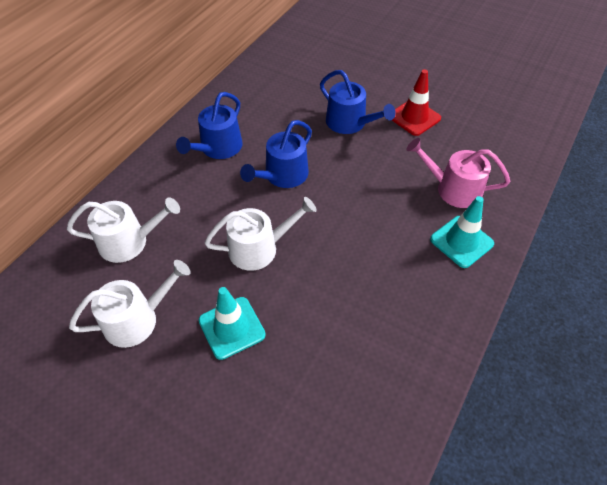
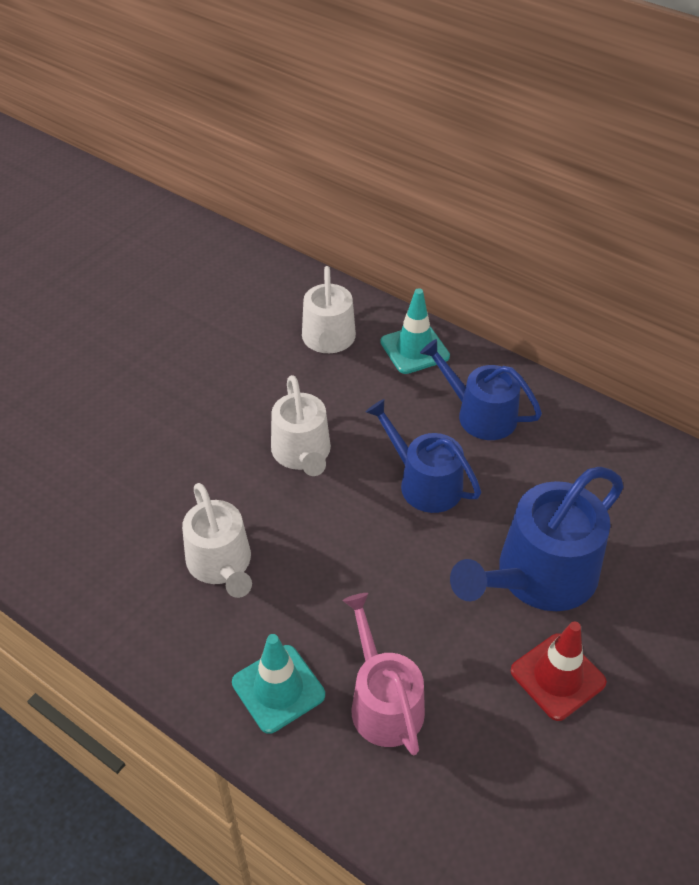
camera: 95 degrees right, 5 degrees down
(137, 319) = (227, 352): white watering can -> white watering can (221, 563)
(232, 327) = (198, 427): turquoise traffic cone -> turquoise traffic cone (414, 349)
(350, 123) = (538, 576): blue watering can -> blue watering can, size x1.51
(453, 189) = (383, 702): pink watering can -> pink watering can turned 45 degrees counterclockwise

